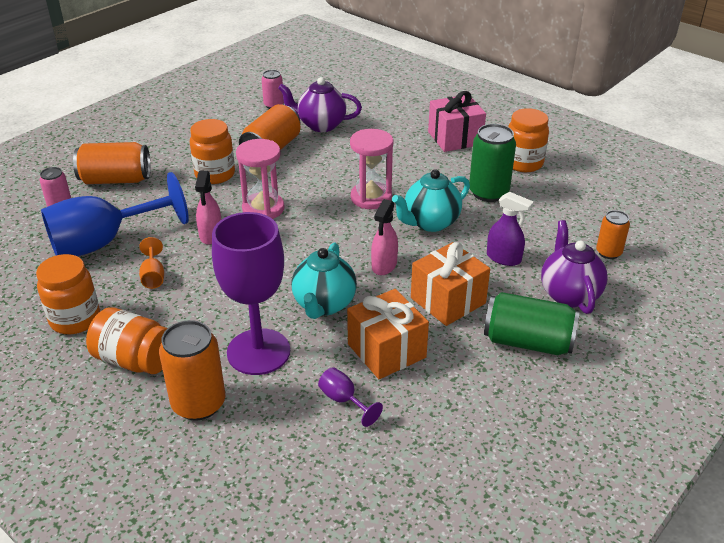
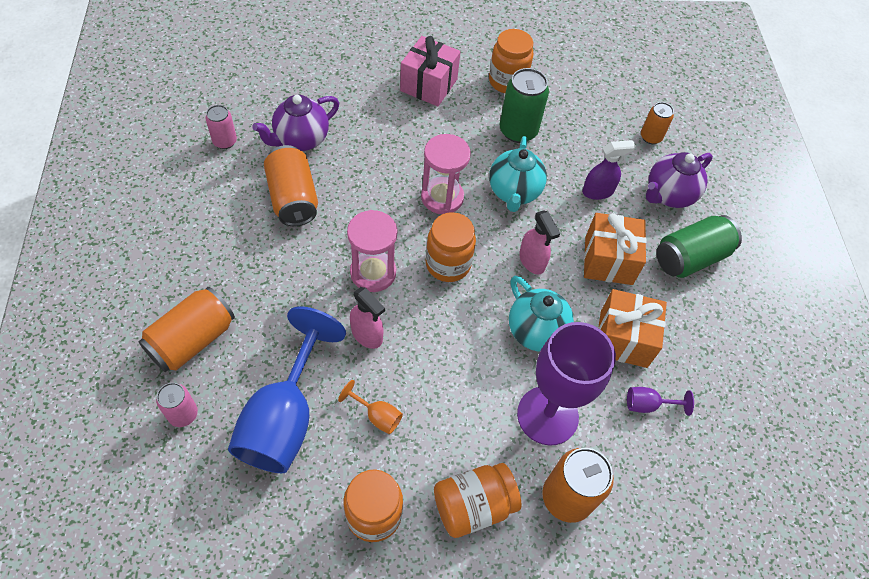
camera: 50 degrees left, 20 degrees up
(215, 174) = (280, 265): orange jar -> orange jar (448, 264)
(569, 294) = (668, 195): purple teapot -> purple teapot turned 75 degrees counterclockwise

